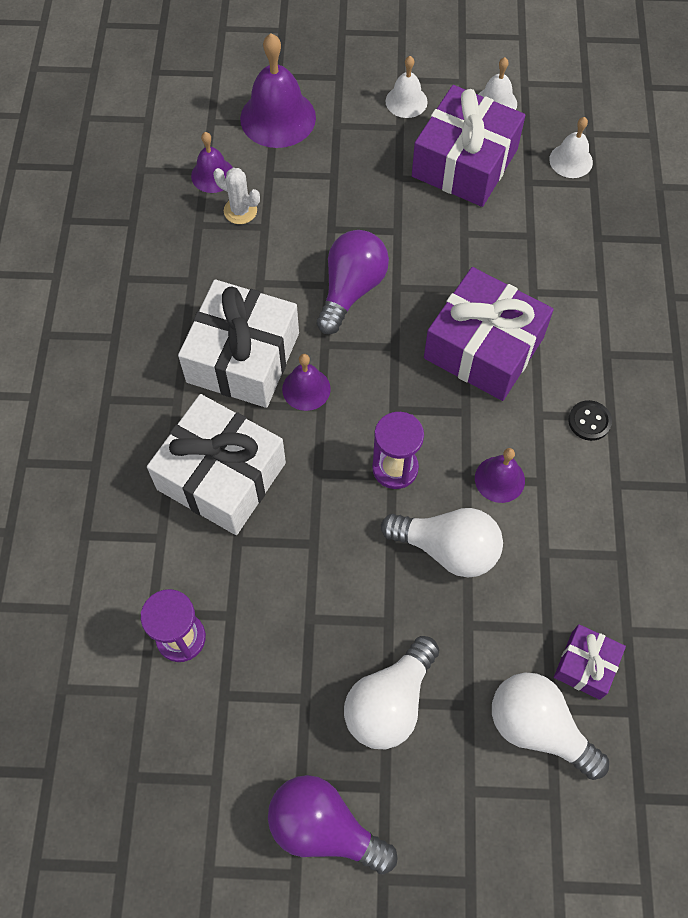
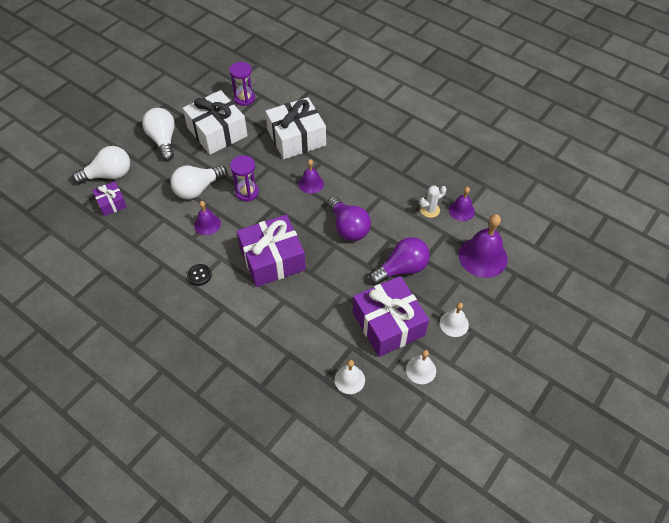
camera: 125 degrees right, 10 degrees down
(243, 357) = (345, 171): white gift -> white gift (217, 132)
(324, 827) = (145, 103): purple light bulb -> purple light bulb (402, 269)

